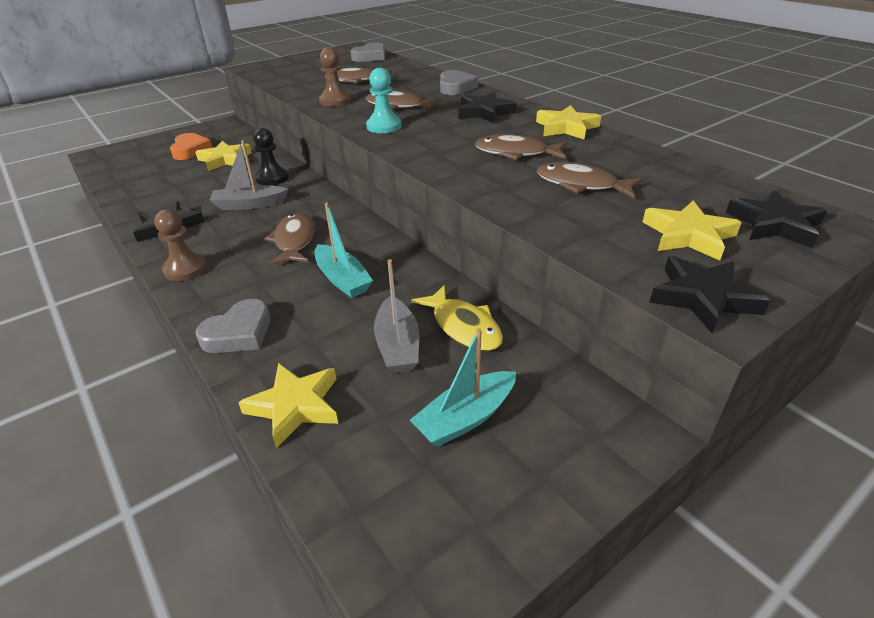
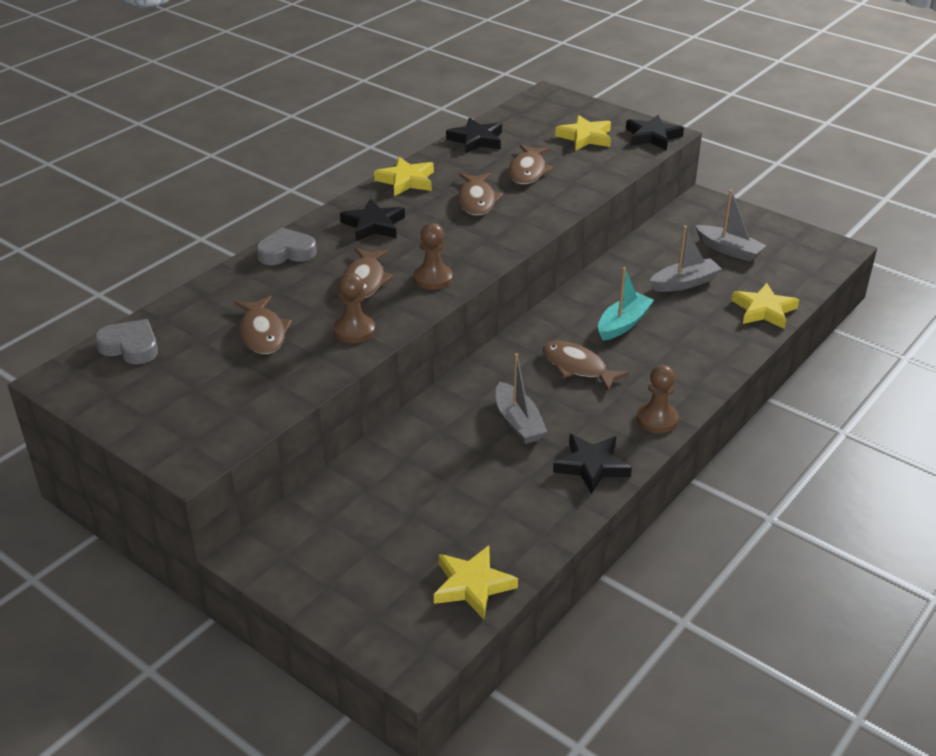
camera: 105 degrees left, 0 degrees up
(190, 150) = (374, 546): orange heart -> none
(225, 159) = (399, 493): yellow star -> yellow star (472, 585)
(239, 333) = (717, 356): grey heart -> none
(272, 178) = (445, 427): black pawn -> none
(294, 241) = (577, 367): brown fish -> brown fish turned 60 degrees clockwise
(384, 126) = (433, 278): turquoise pawn -> brown pawn
(463, 327) = (649, 260): yellow fish -> none
(466, 418) = (729, 250): turquoise boat -> grey boat
(774, 225) = (556, 112): black star -> black star (476, 140)

